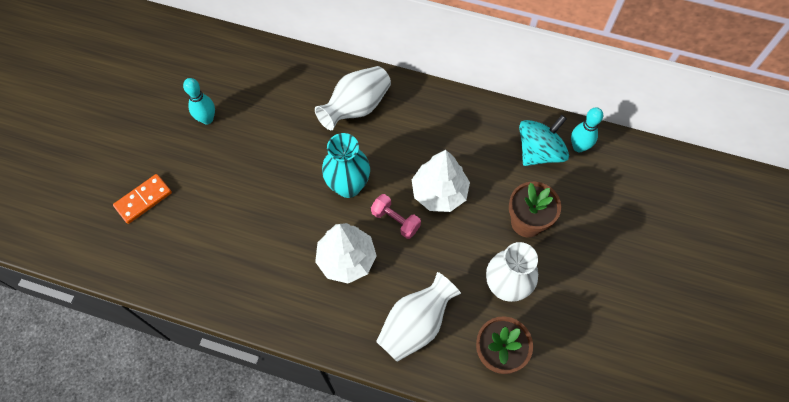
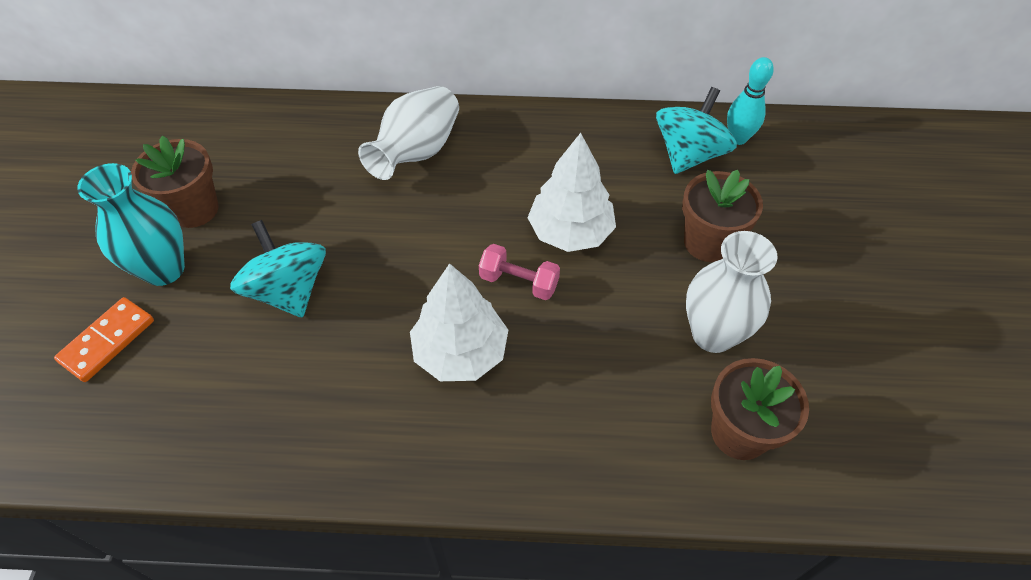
camera: 15 degrees left, 10 degrees down
(207, 119) = (194, 209): turquoise bowling pin -> brown flower pot
(253, 192) = (289, 290): none -> turquoise spinning top
(348, 186) = (434, 252): turquoise vase -> turquoise vase (164, 269)
(415, 324) = (598, 421): white vase -> none

